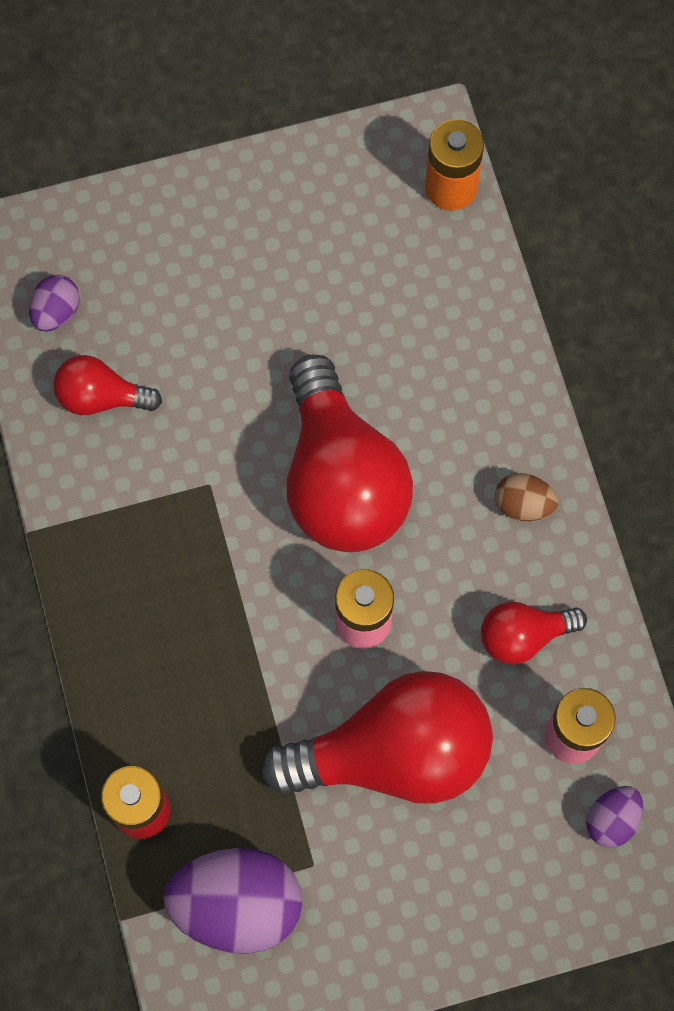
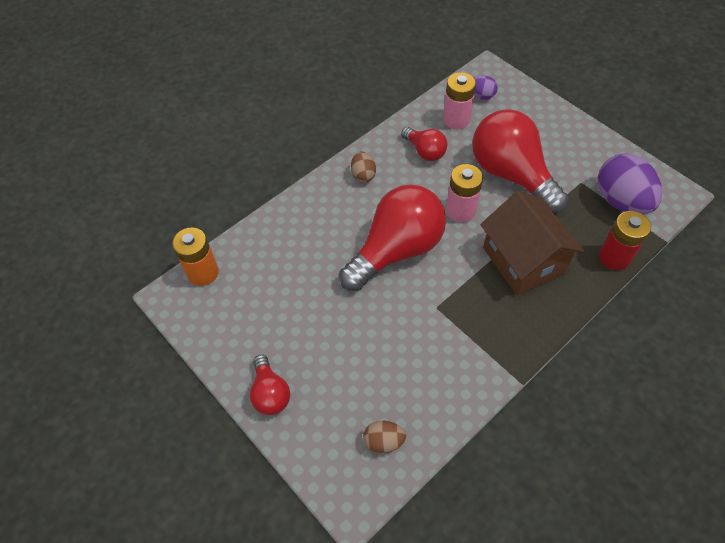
camera: 115 degrees left, 15 degrees down
(56, 312) = (384, 441): purple egg -> brown egg
(101, 397) = (421, 386): red light bulb -> red light bulb (270, 393)
(216, 661) = (523, 260): none -> brown house

